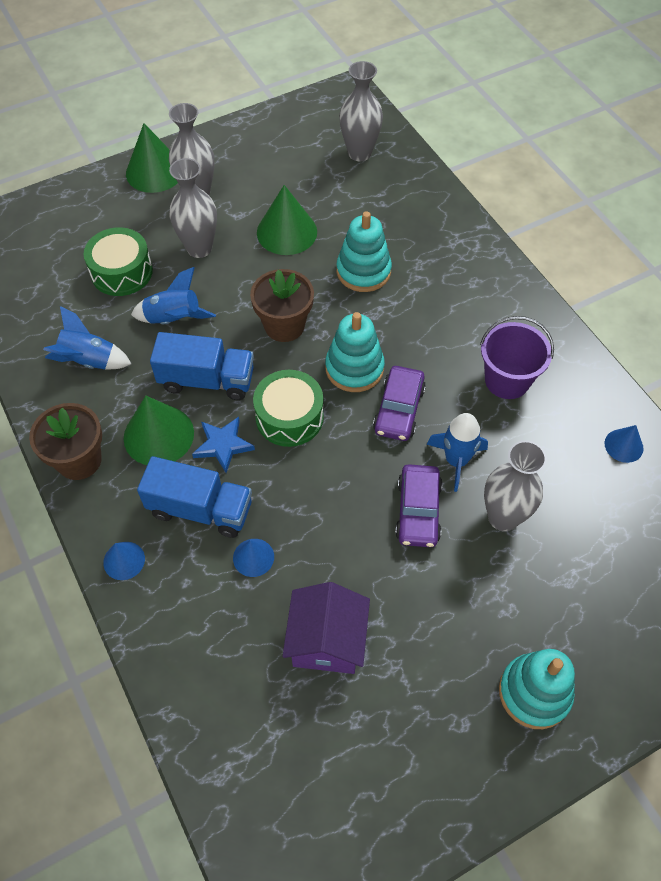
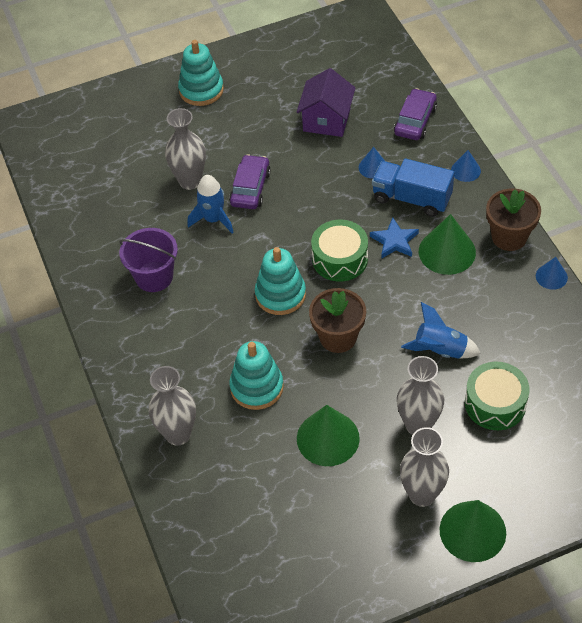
camera: 170 degrees left, 5 degrees down
(89, 361) = (513, 316): blue rocket -> none
(207, 380) = (408, 293): blue truck -> none
(359, 153) = (235, 539): grey vase -> grey vase (178, 434)
(399, 409) = (249, 259): purple car -> purple car (415, 121)
(623, 445) = (81, 222): blue cone -> blue cone (551, 276)

